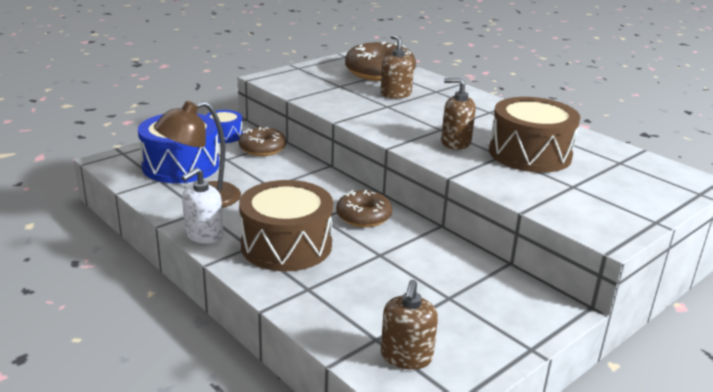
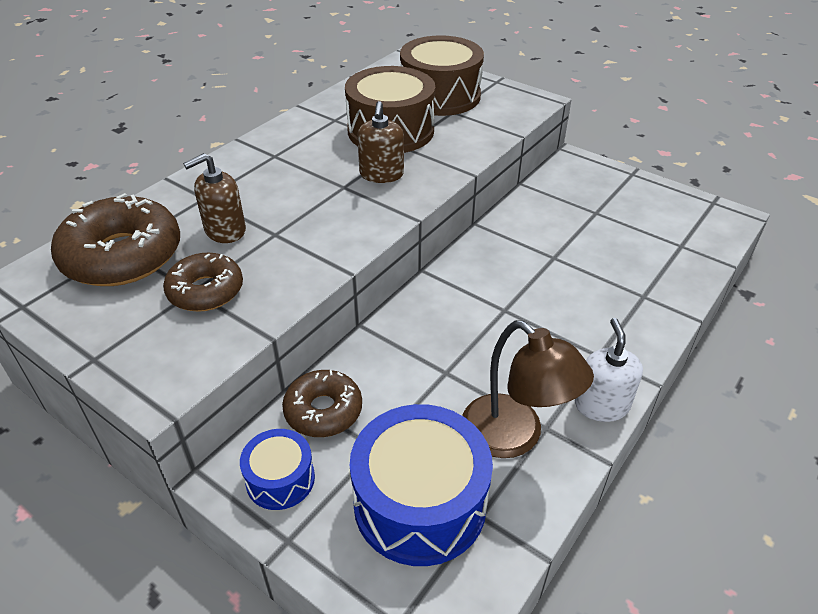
camera: 100 degrees left, 15 degrees up
(204, 235) = (601, 405): white soap dispenser -> white soap dispenser turned 120 degrees counterclockwise
(286, 245) = (579, 326): brown drum -> brown drum (440, 96)
(363, 216) = (484, 277): brown donut -> brown donut (206, 291)
(406, 356) = (690, 228): brown soap dispenser -> none

